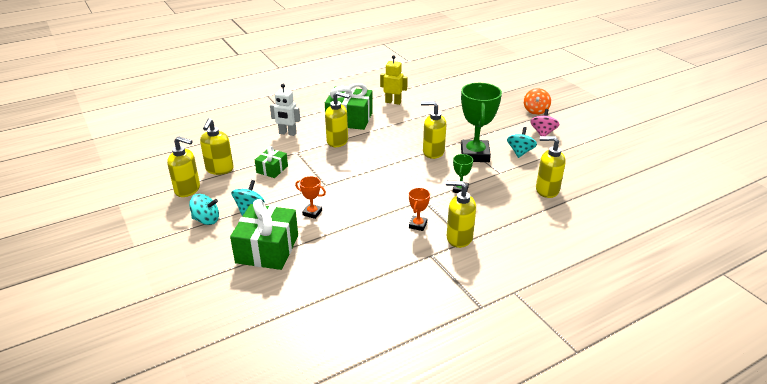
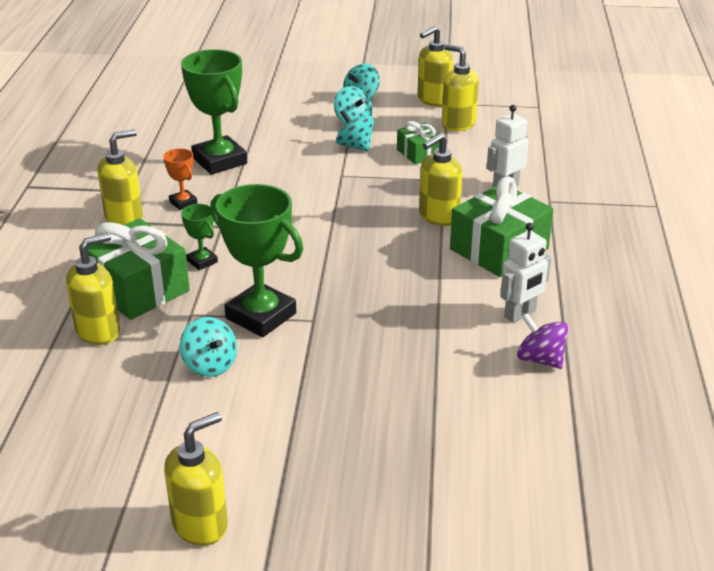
camera: 125 degrees right, 0 degrees up
(267, 249) = (269, 114): green gift -> green gift (138, 288)
(284, 194) = (355, 146): none -> turquoise spinning top
(312, 213) = (295, 151): orange trophy -> none
(355, 237) = (219, 161): none -> green trophy
(393, 102) = (520, 314): yellow robot -> white robot
(416, 92) = (540, 359): none -> purple spinning top
(433, 152) = (314, 281): yellow soap dispenser -> yellow soap dispenser (200, 524)
(535, 111) = (309, 476): orange spinning top -> none
(543, 133) = (228, 430): pink spinning top -> none

